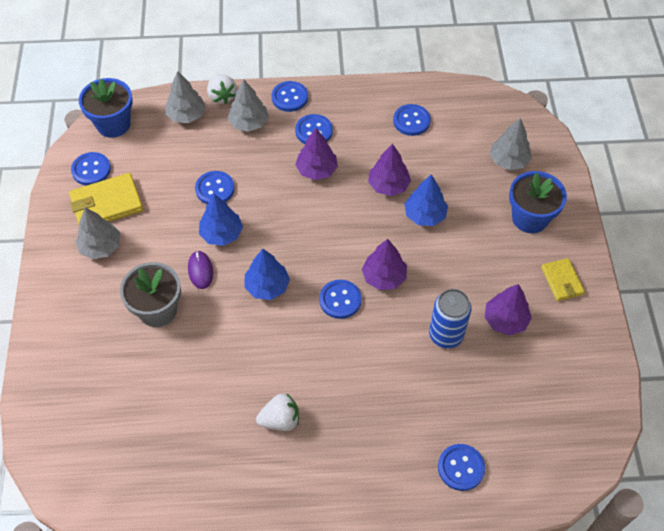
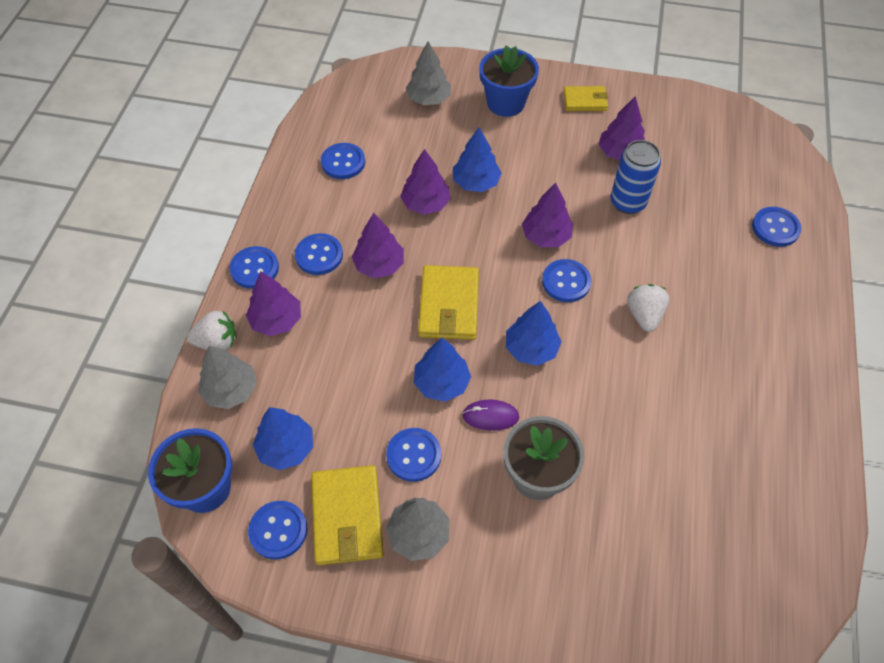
camera: 75 degrees left, 0 degrees up
(150, 157) = (286, 448): none -> blue tree
(215, 189) = (369, 378): blue button -> blue button (414, 455)
(248, 123) = (276, 320): grey tree -> purple tree
(280, 420) = (707, 370): white strawberry -> white strawberry (644, 315)
(292, 223) = (449, 305): none -> yellow wallet

